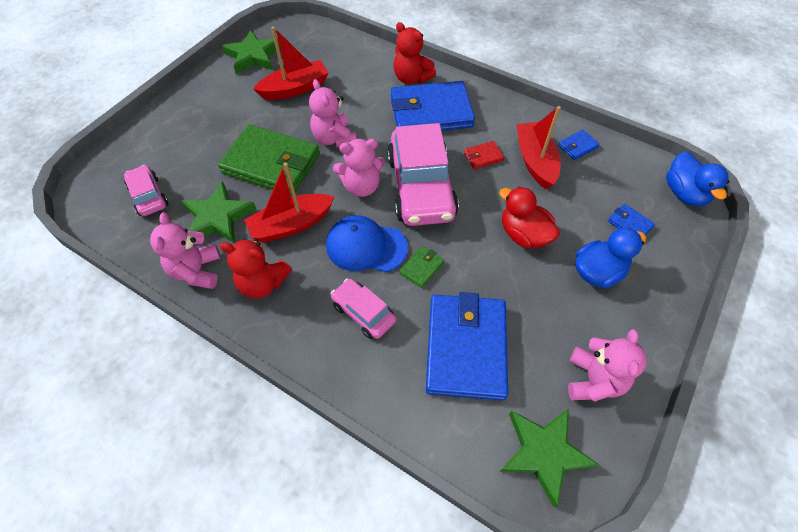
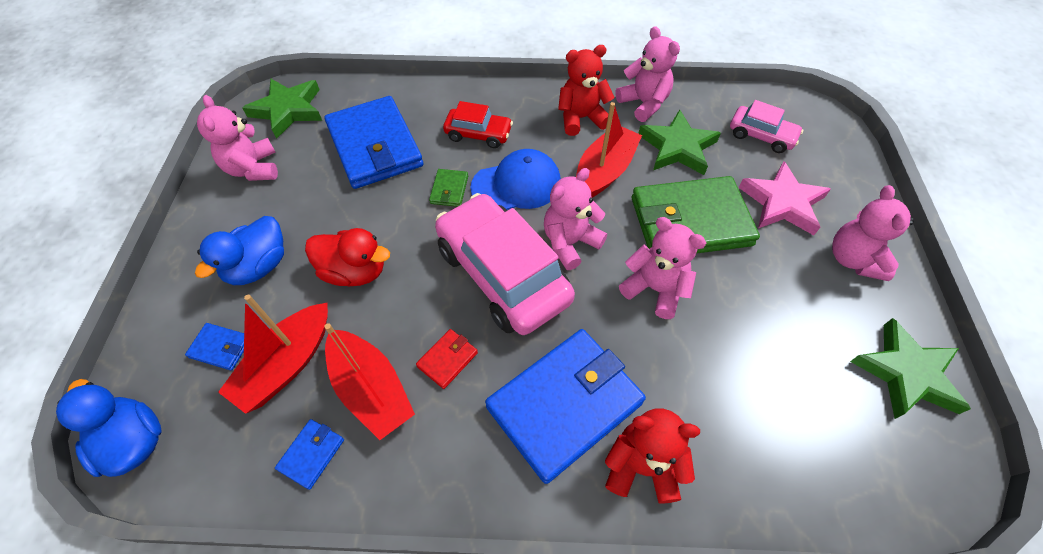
camera: 150 degrees right, 0 degrees up
(201, 147) = (782, 203): none -> pink star
(206, 103) = (853, 259): none -> pink teddy bear
(295, 89) = (781, 343): red boat -> red boat (287, 364)
(363, 313) = (478, 134): pink car -> red car

